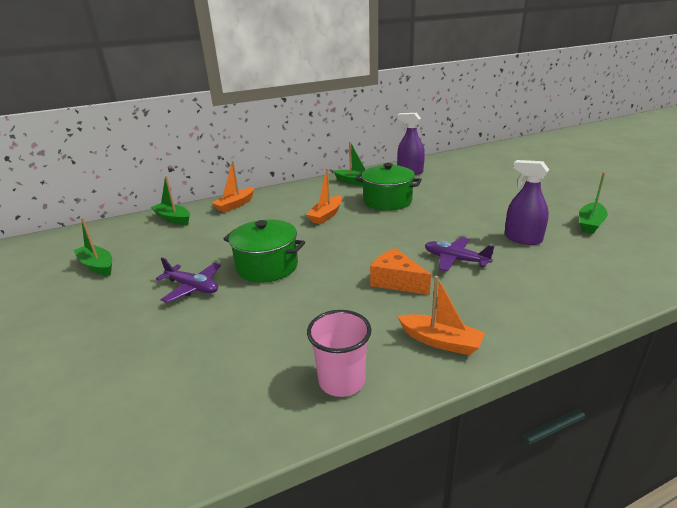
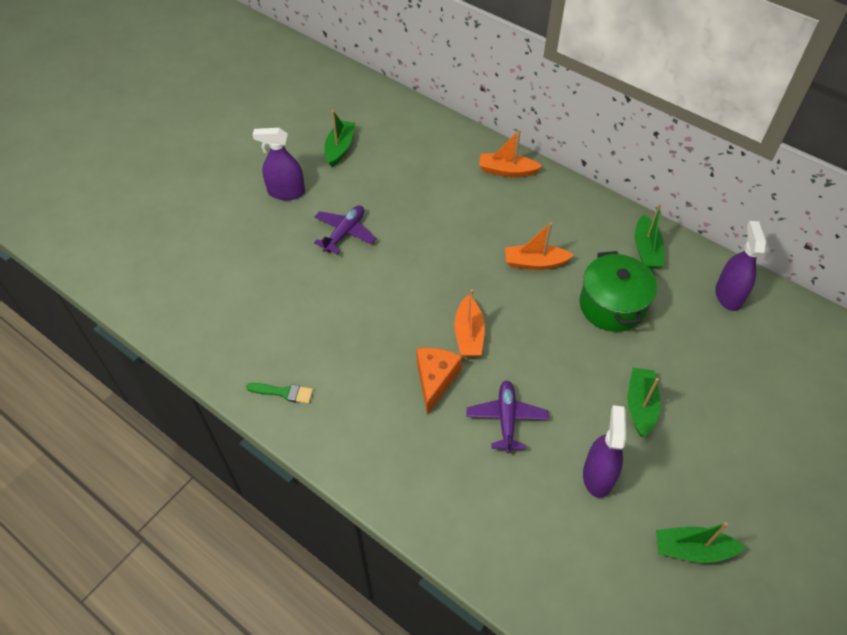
camera: 60 degrees right, 25 degrees up
(94, 310) = (286, 192): none -> purple spray bottle
(173, 219) = (446, 141): green boat -> green boat (640, 406)
(192, 287) = (345, 233): purple plane -> purple plane turned 150 degrees counterclockwise
(267, 266) = (405, 266): green pot -> none
(341, 381) = (283, 392): pink cup -> green brush
(440, 341) = (361, 444): orange boat -> orange boat (469, 334)

